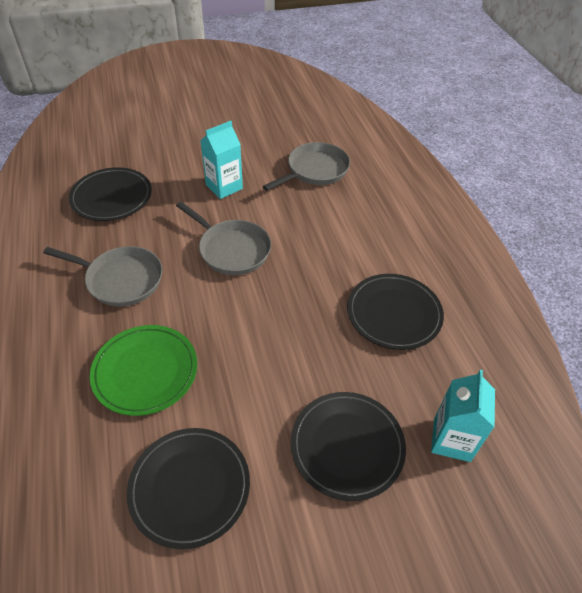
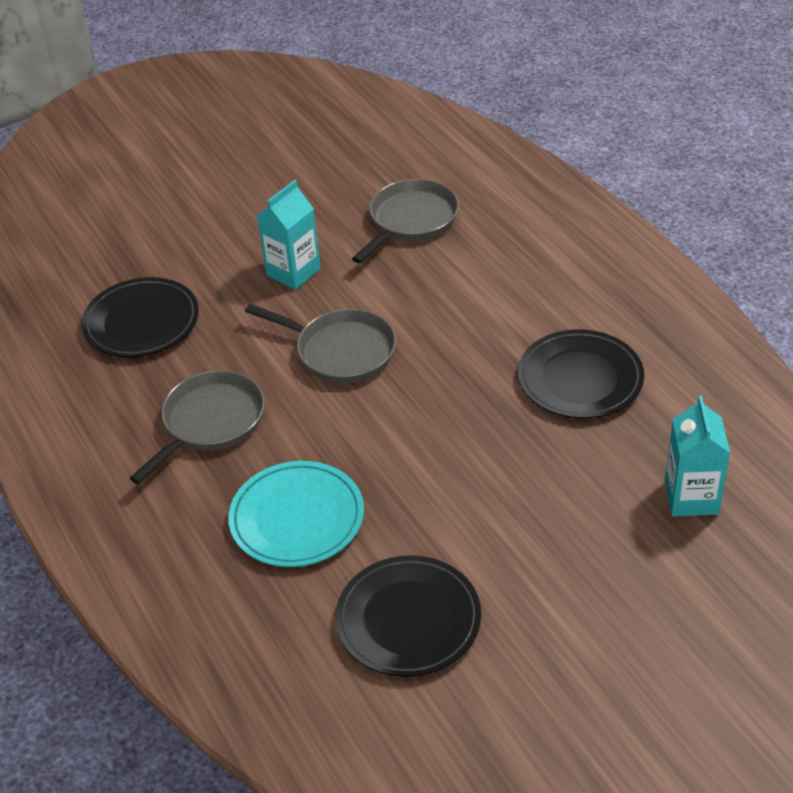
camera: 10 degrees left, 5 degrees down
(121, 279) = (210, 422): grey pan -> grey pan turned 60 degrees counterclockwise
(145, 371) = (297, 518): green plate -> turquoise plate
(347, 446) = (573, 534): black plate -> none

